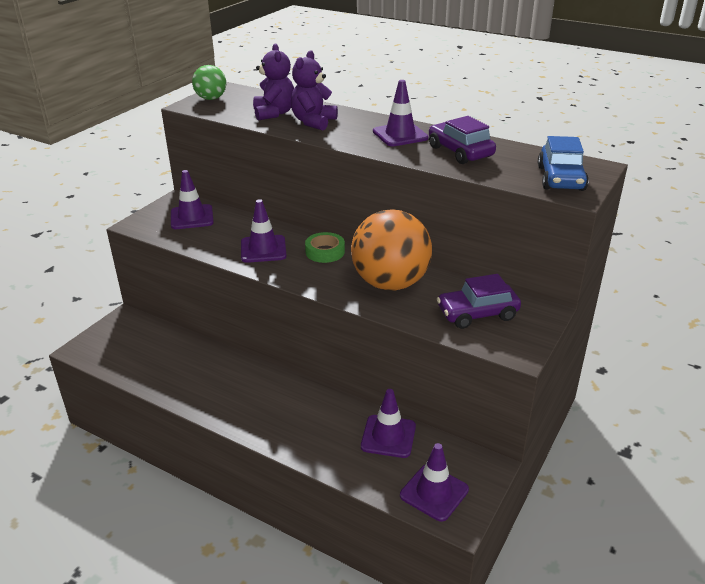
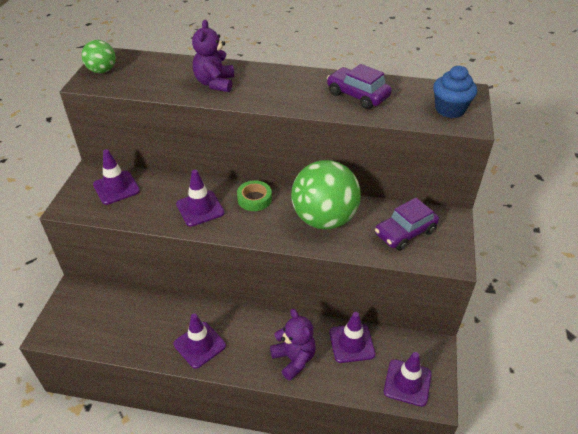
camera: 20 degrees left, 10 degrees up
(274, 113) = (173, 79): purple teddy bear -> purple teddy bear (294, 359)
(390, 283) = (324, 219): orange ball -> green ball
(400, 135) = (298, 85): purple traffic cone -> purple traffic cone (199, 345)
(560, 178) = (450, 109): blue car -> blue cupcake

